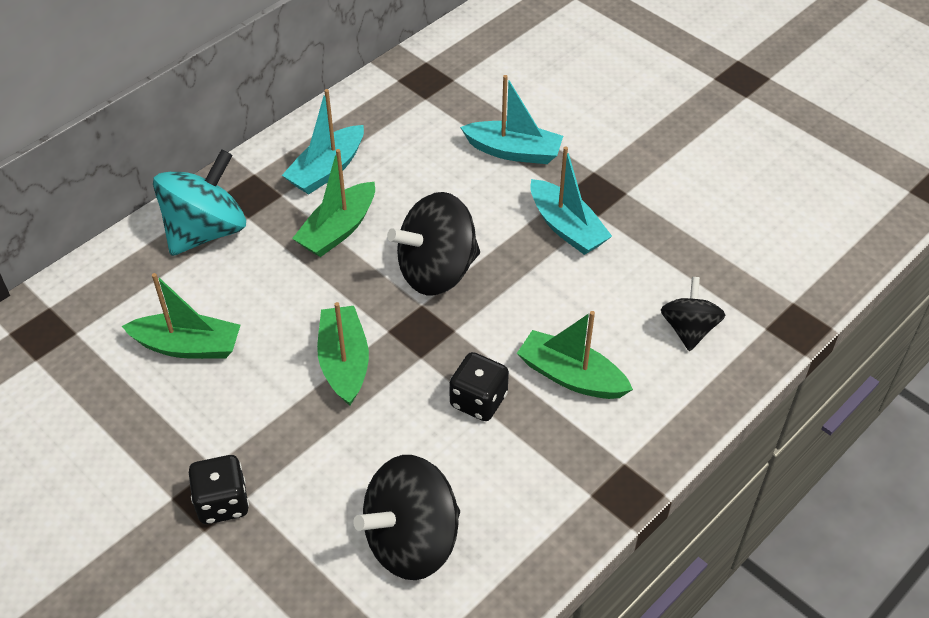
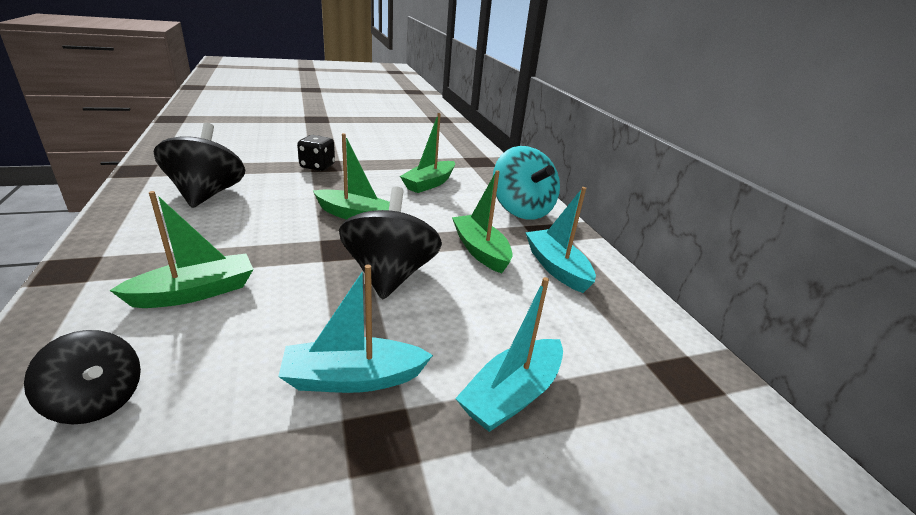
camera: 115 degrees right, 20 degrees down
(478, 400) = (250, 245): black dice -> none

